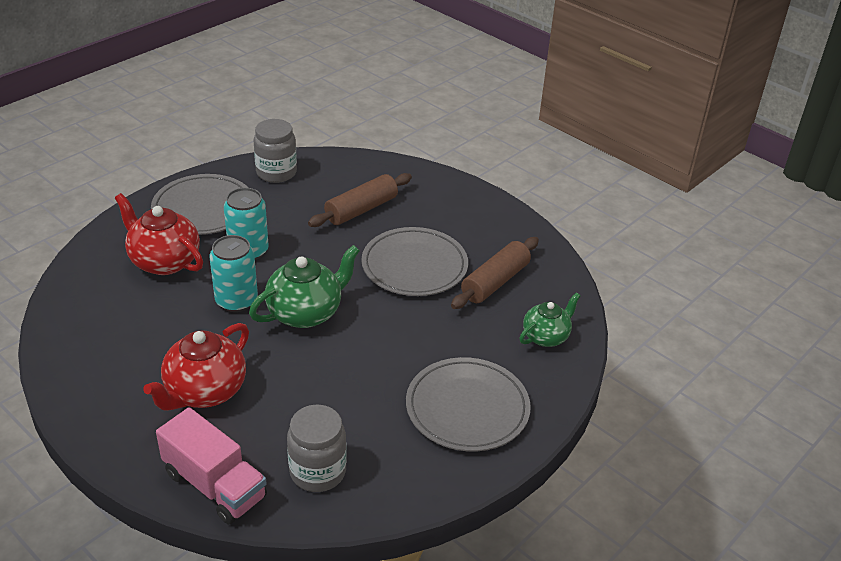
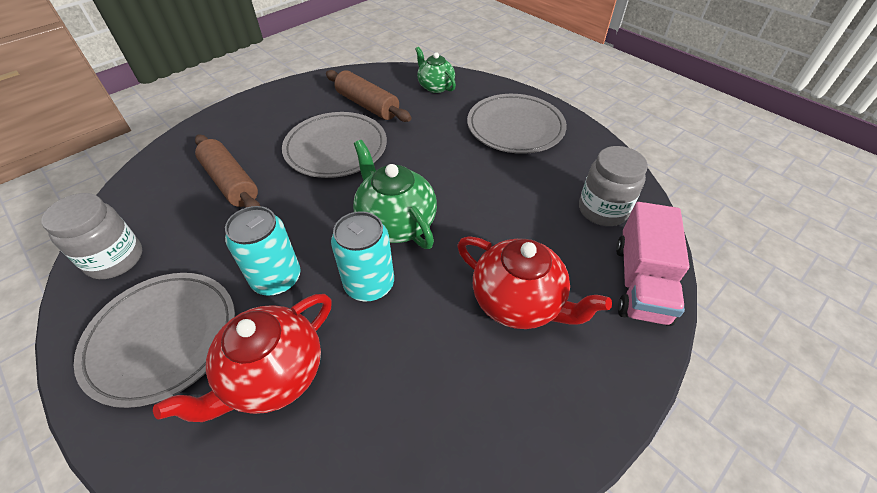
camera: 85 degrees left, 10 degrees up
(215, 485) = (640, 282): pink truck -> pink truck turned 150 degrees clockwise

